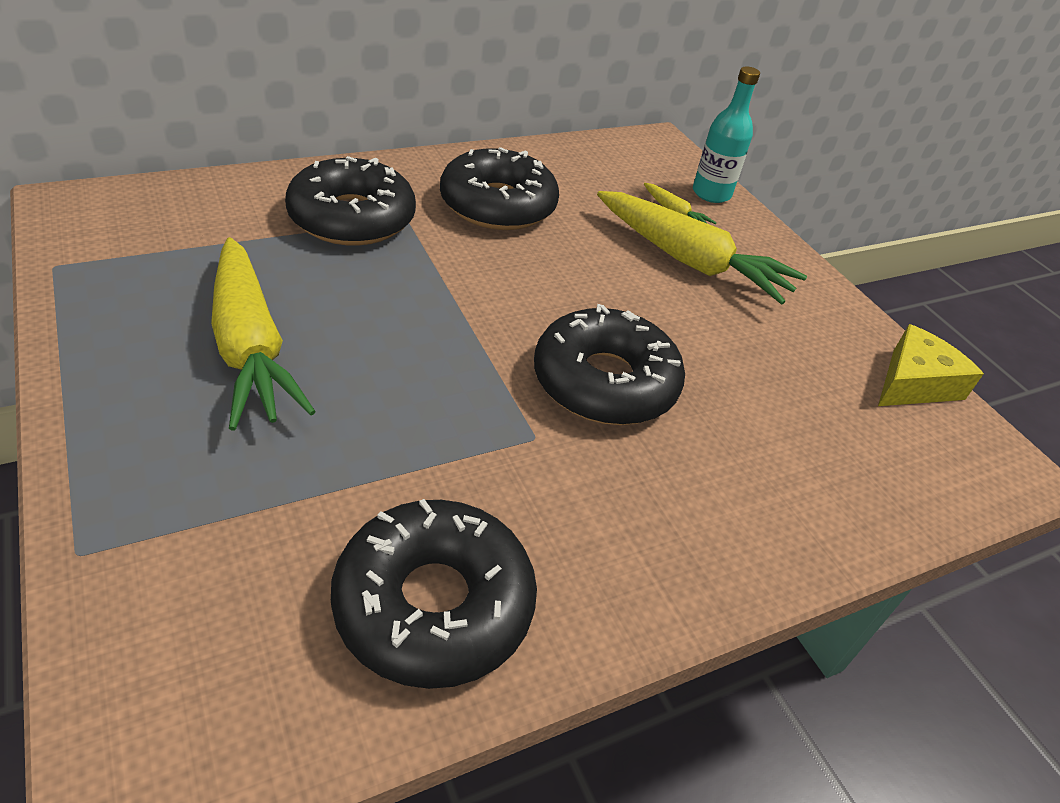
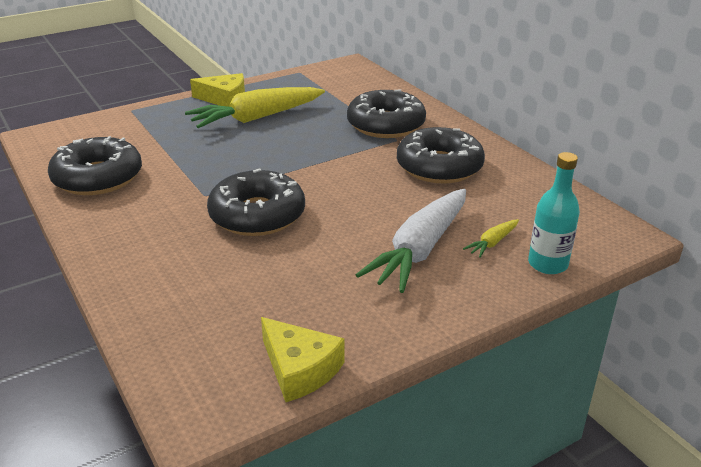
camera: 90 degrees right, 10 degrees down
(123, 382) = (225, 99): none -> yellow cheese
(690, 261) = (420, 250): yellow carrot -> white carrot

